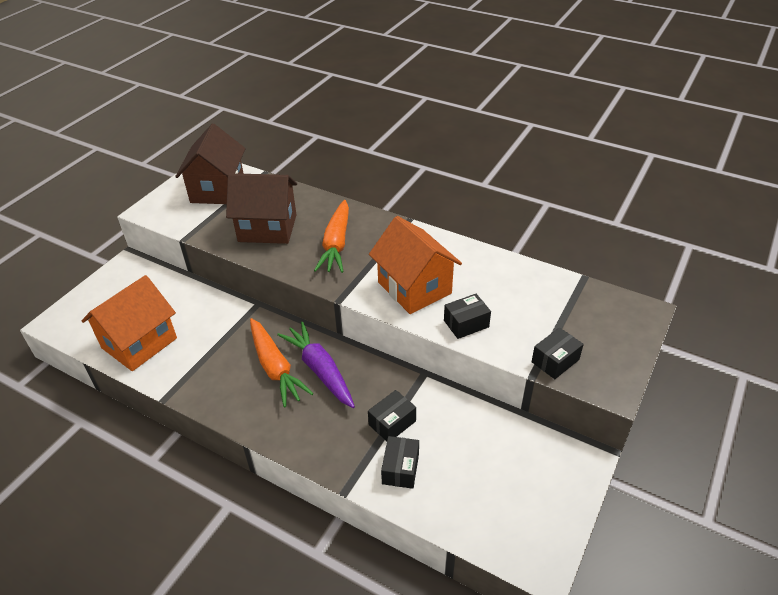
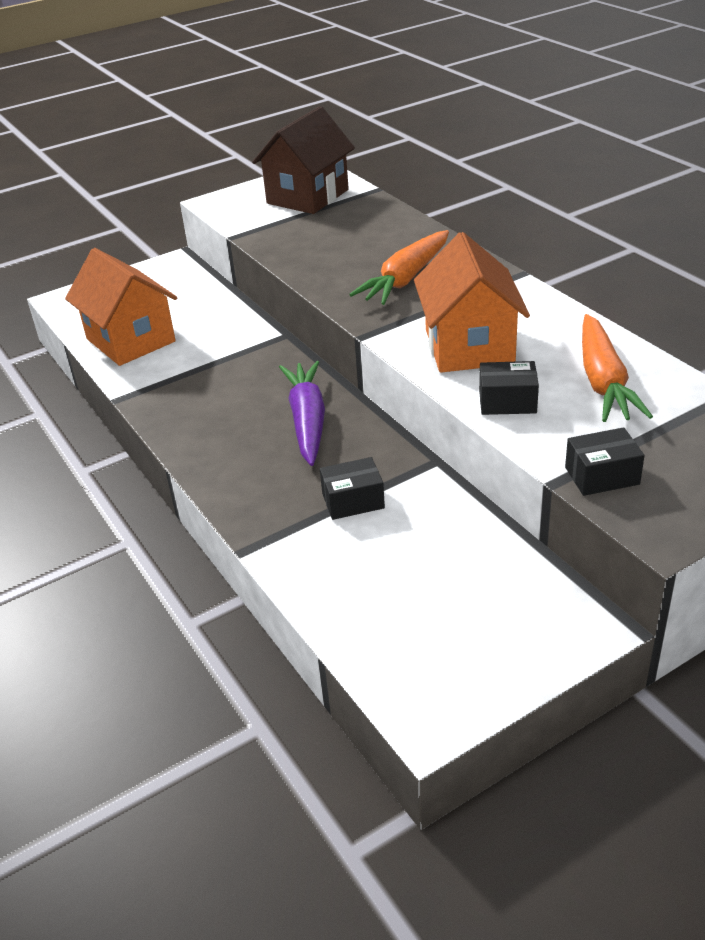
camera: 30 degrees right, 5 degrees down
(139, 343) = (130, 340): orange house -> orange house turned 75 degrees clockwise
(267, 228) = (335, 245): brown house -> none
(275, 368) = (257, 404): orange carrot -> orange carrot (603, 381)
(400, 469) = (326, 551): black box -> none

